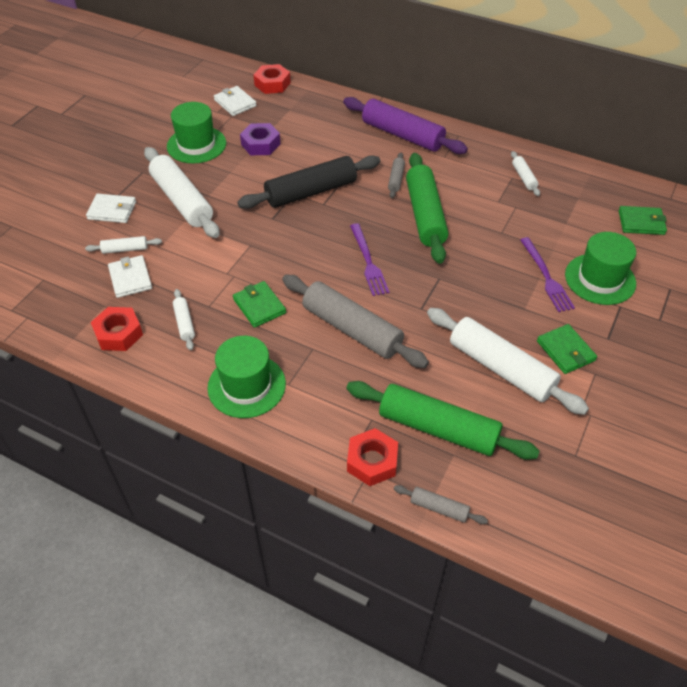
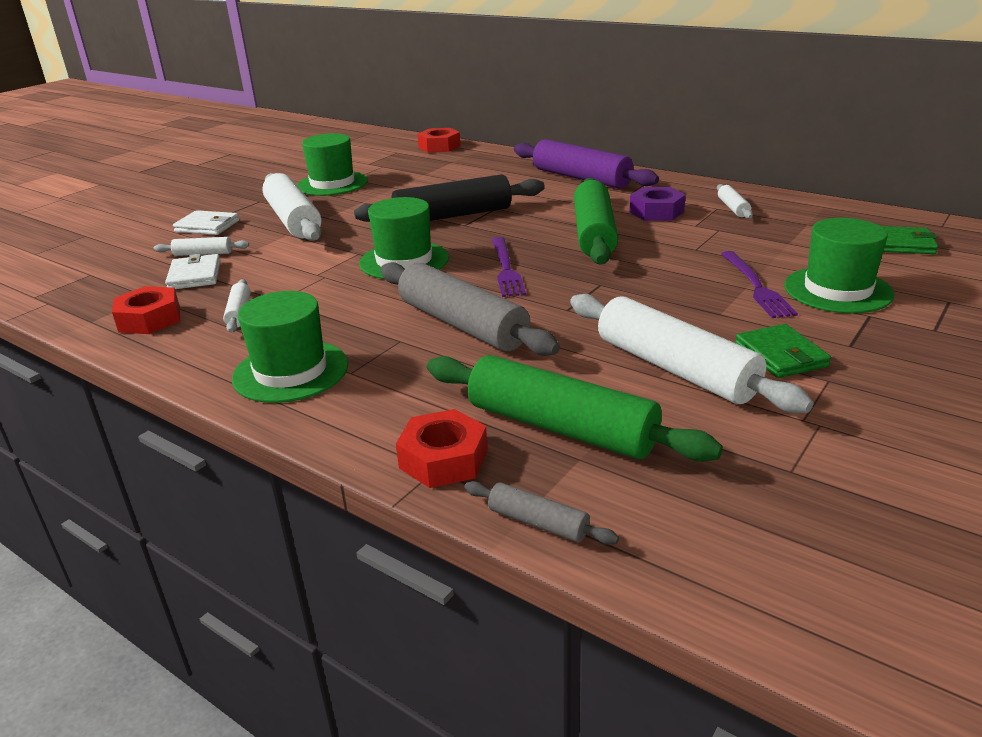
camera: 10 degrees right, 20 degrees down
(235, 103) = (391, 158): white wallet -> none
(259, 306) = (345, 301): green wallet -> none
(260, 144) = (407, 184): purple nut -> purple nut (656, 212)
(289, 254) = (404, 261): none -> green hat
(396, 179) = (563, 208): grey rolling pin -> none

